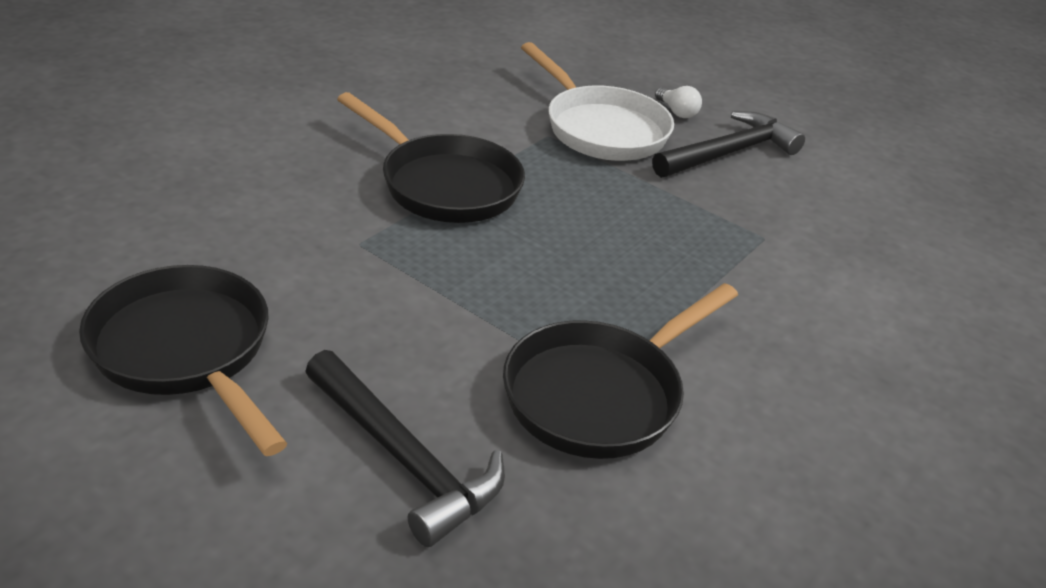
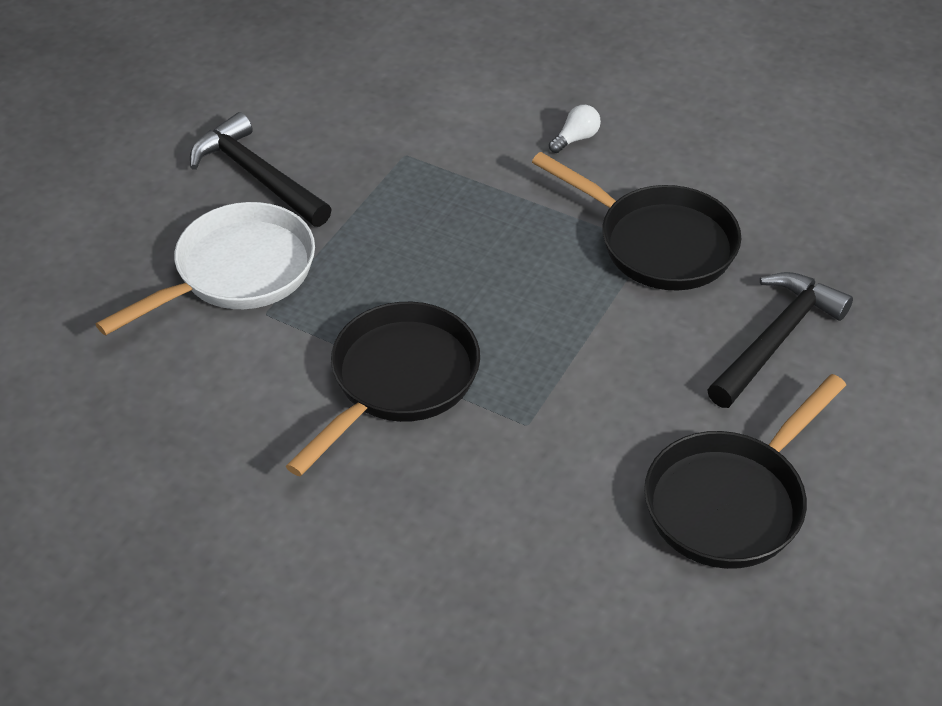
camera: 95 degrees left, 10 degrees up
(677, 112) = (178, 216): white light bulb -> white light bulb (576, 138)

